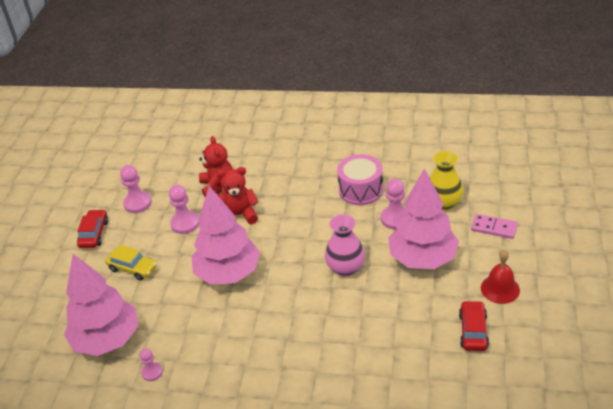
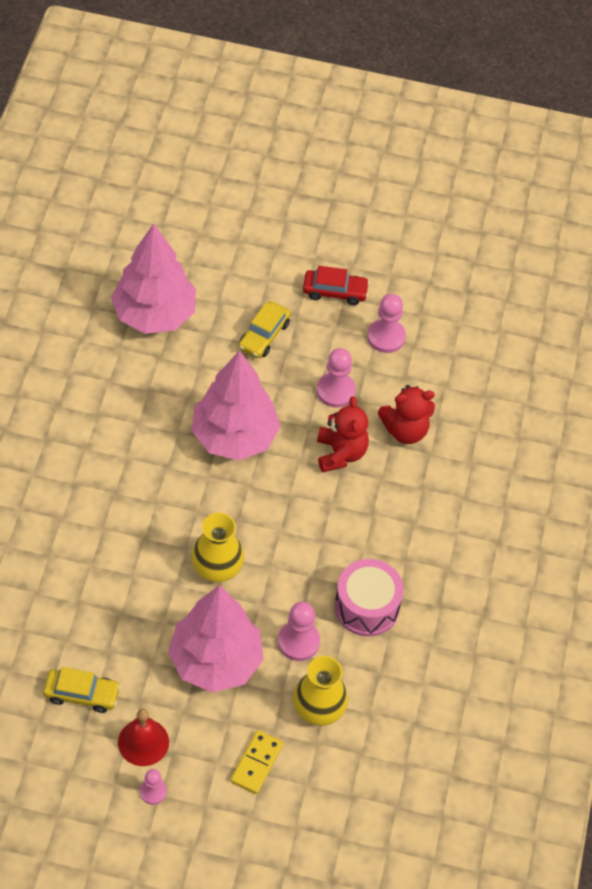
camera: 85 degrees right, 15 degrees up
(152, 372) = (97, 358): pink pawn -> pink pawn (153, 792)
(345, 268) = (217, 568): pink vase -> yellow vase
(473, 331) = (82, 694): red car -> yellow car
(494, 228) = (257, 763): pink domino -> yellow domino

